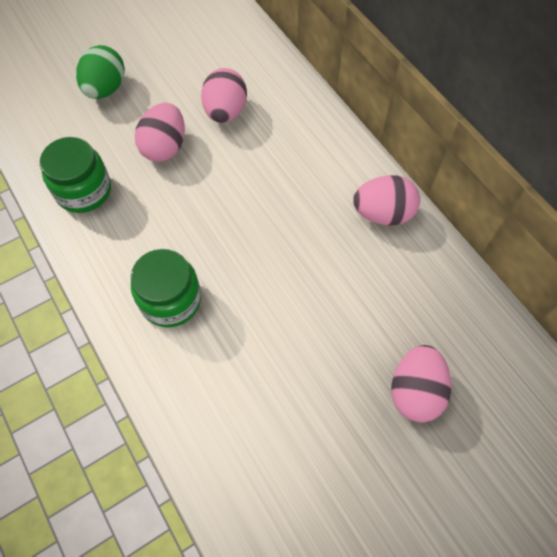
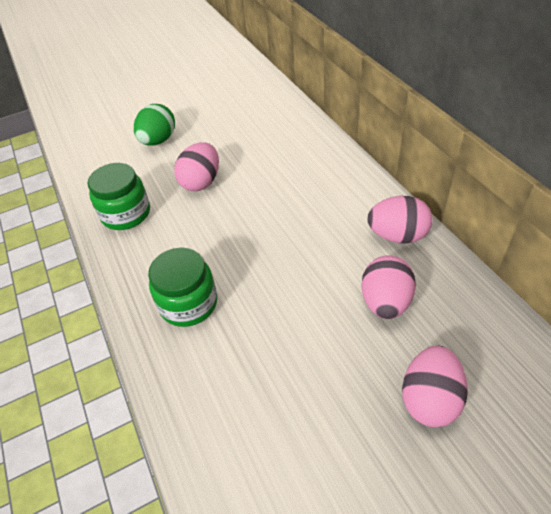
camera: 10 degrees right, 15 degrees down
(225, 112) = (257, 156): pink egg -> pink egg (385, 302)

